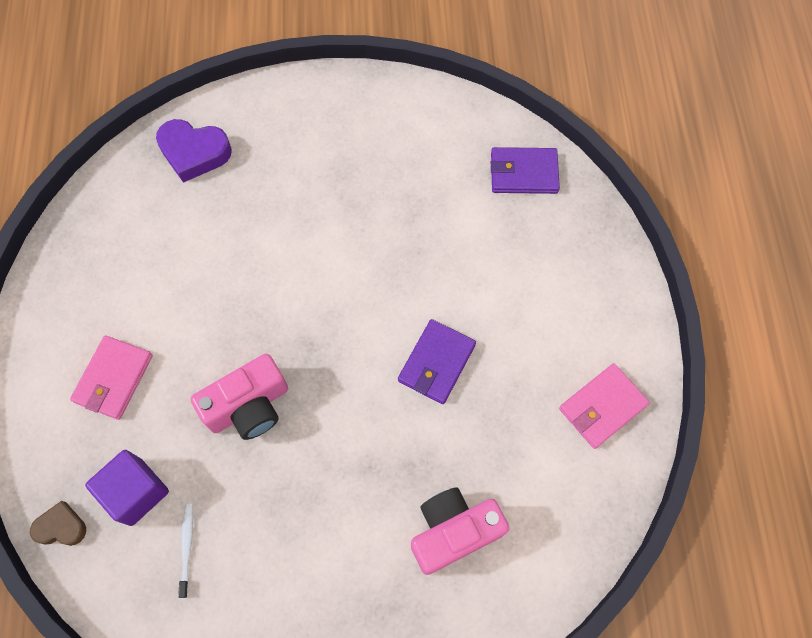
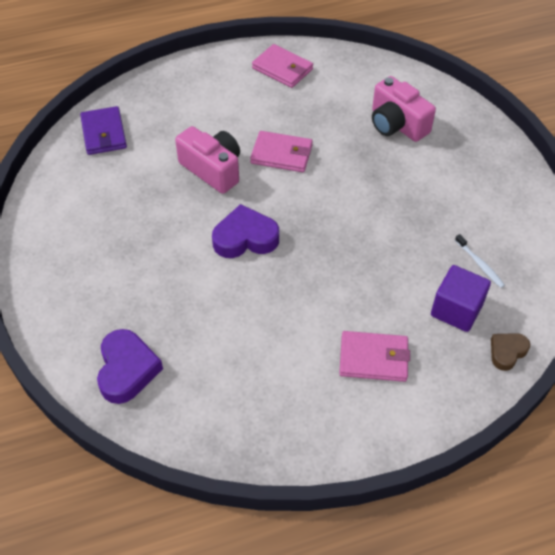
camera: 105 degrees left, 15 degrees down
(61, 527) = (507, 352): brown heart -> brown heart turned 60 degrees clockwise
(187, 548) = (479, 264): white toothbrush -> white toothbrush turned 105 degrees counterclockwise
(249, 406) = (359, 256): pink camera -> pink camera (213, 169)
(317, 290) = (245, 238): none -> purple heart
(436, 363) = (281, 154): purple wallet -> pink wallet

